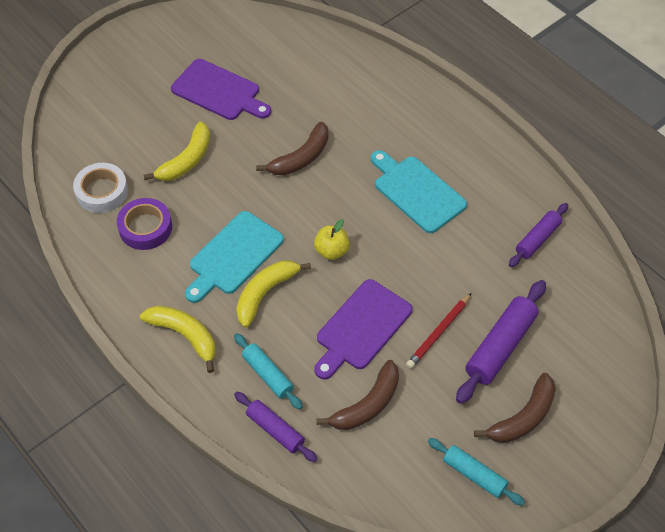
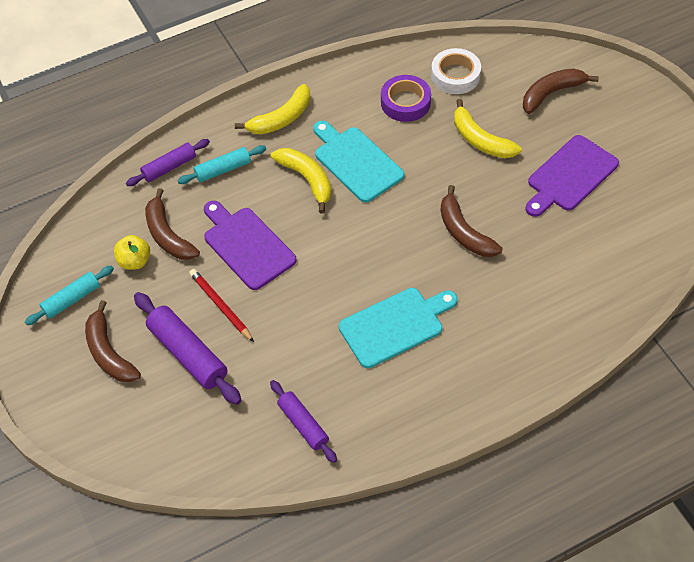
camera: 105 degrees right, 0 degrees up
(117, 114) = (551, 93): none -> brown banana
(331, 251) = (340, 238): yellow apple -> yellow apple (134, 261)

